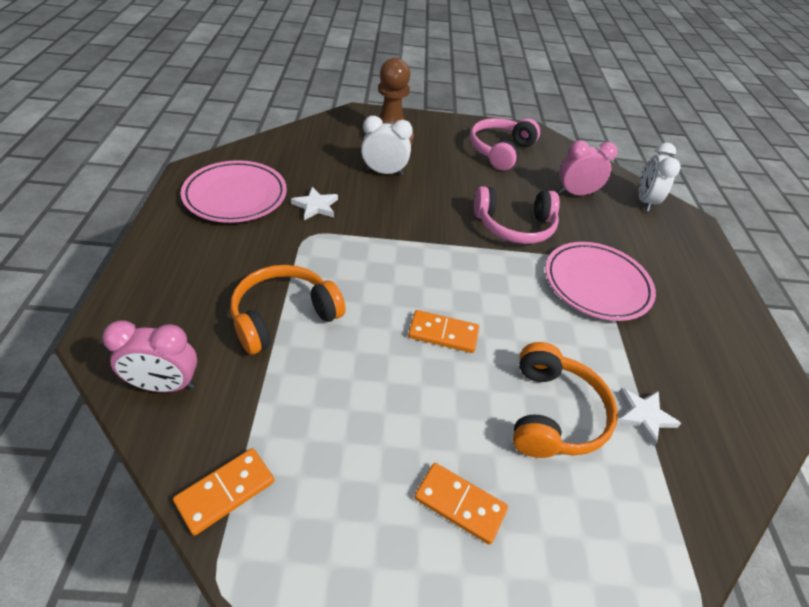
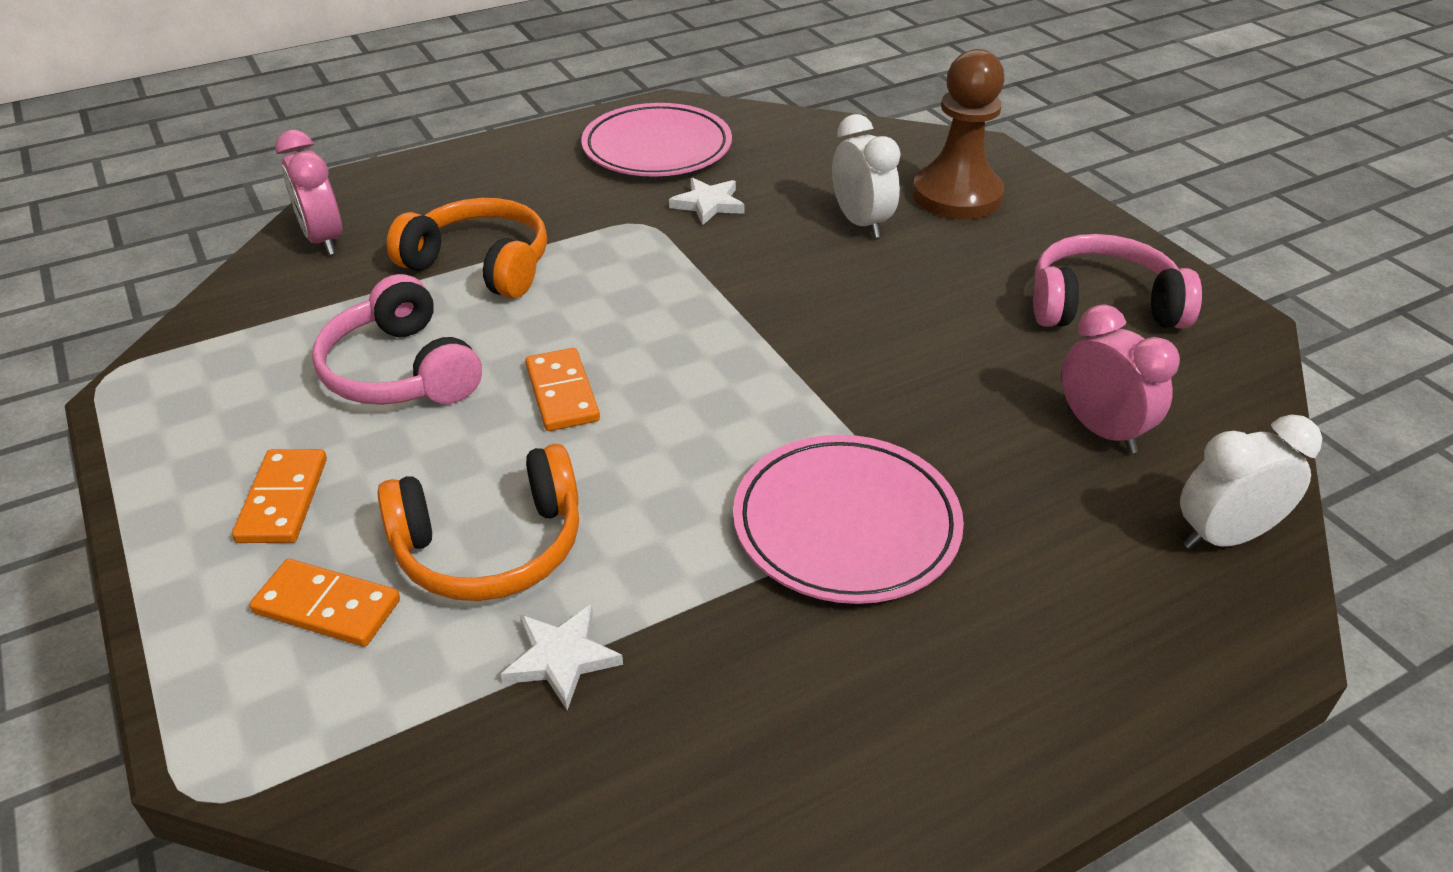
camera: 65 degrees right, 5 degrees down
(225, 491) = (216, 330): orange domino -> orange domino (327, 606)
(514, 226) = (894, 385): pink headphones -> pink headphones (401, 371)

